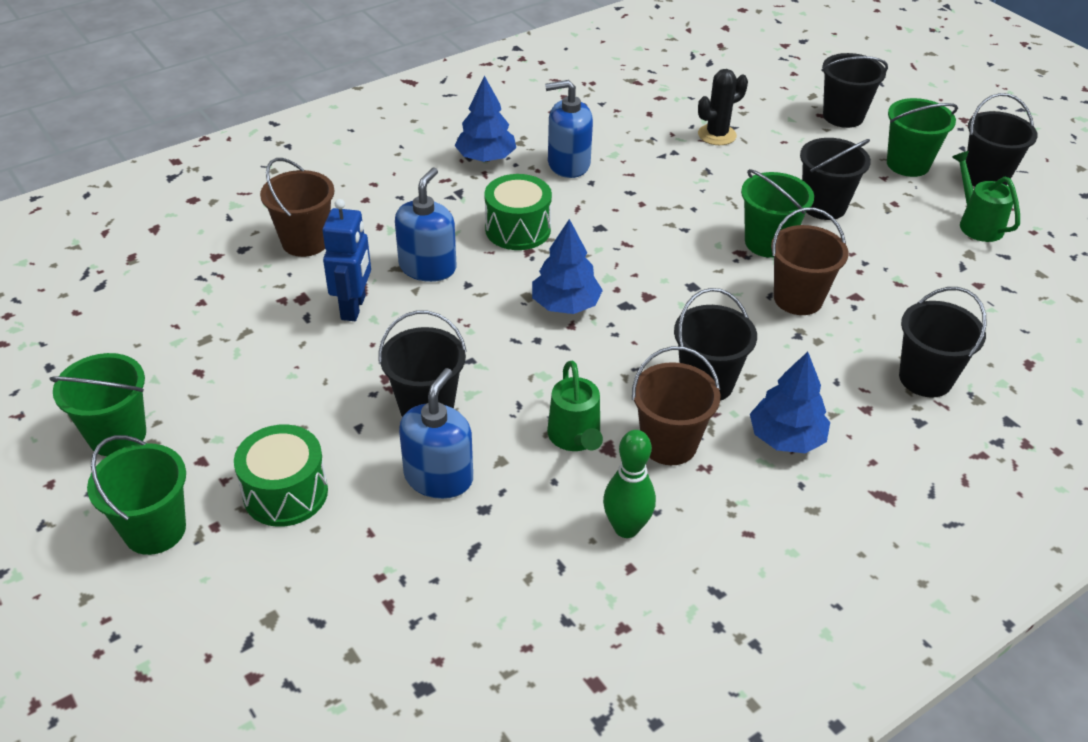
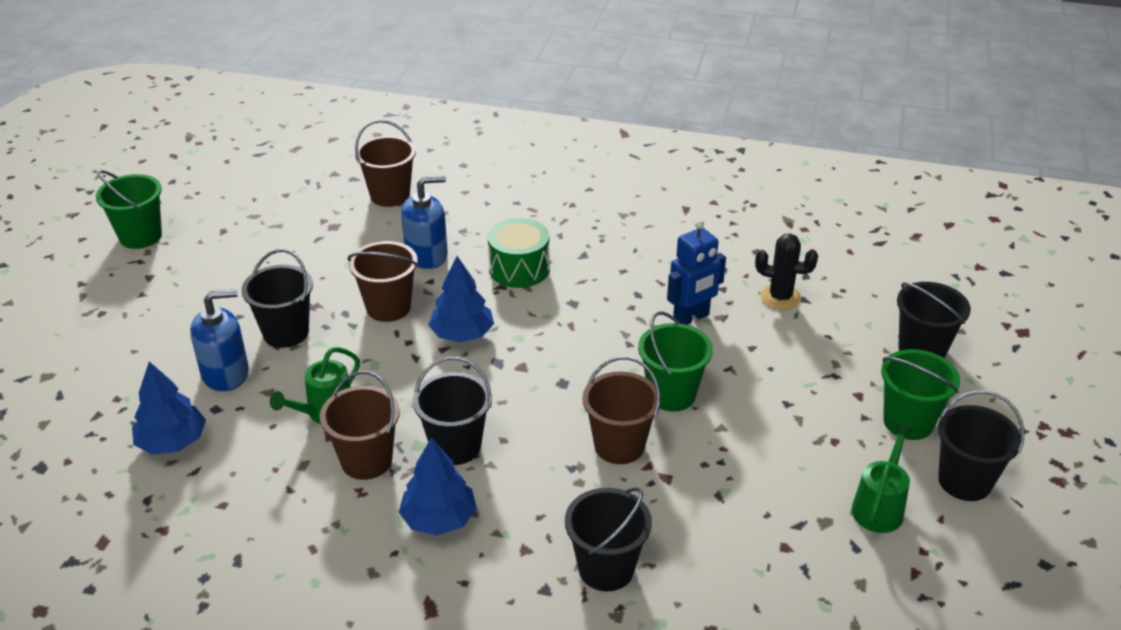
camera: 50 degrees right, 5 degrees down
(155, 530) = (79, 294): green bucket -> none
(285, 493) = (152, 322): green drum -> none
(354, 307) = (348, 250): blue robot -> blue robot (691, 318)
(473, 327) = (388, 307): none -> brown bucket
(486, 158) = (582, 211): blue tree -> blue tree (172, 442)
(568, 164) = (629, 249): blue soap dispenser -> none
(626, 528) = (259, 483): green bowling pin -> none
(823, 206) = (767, 401): black bucket -> none

